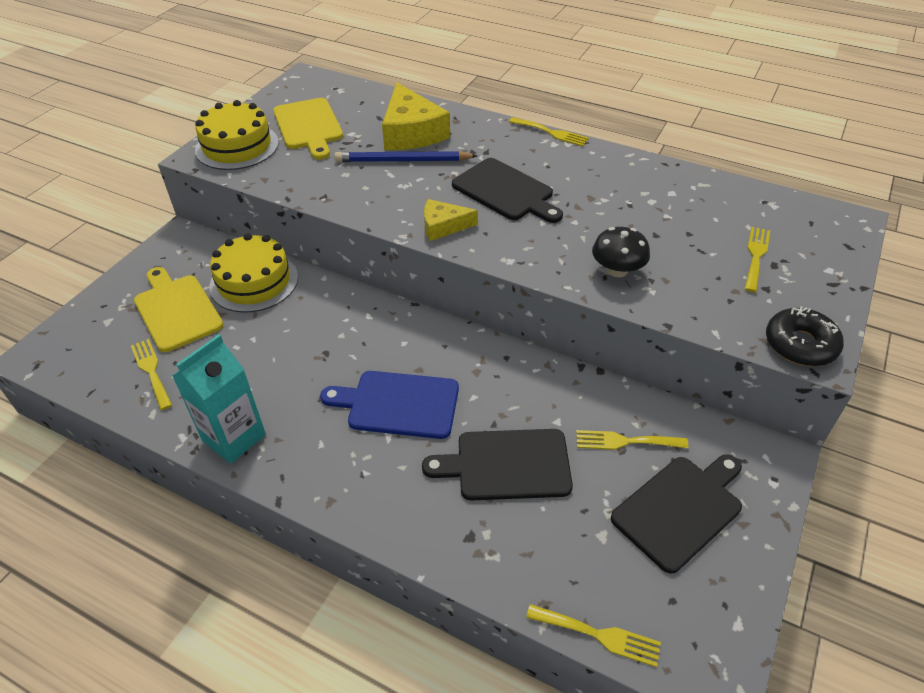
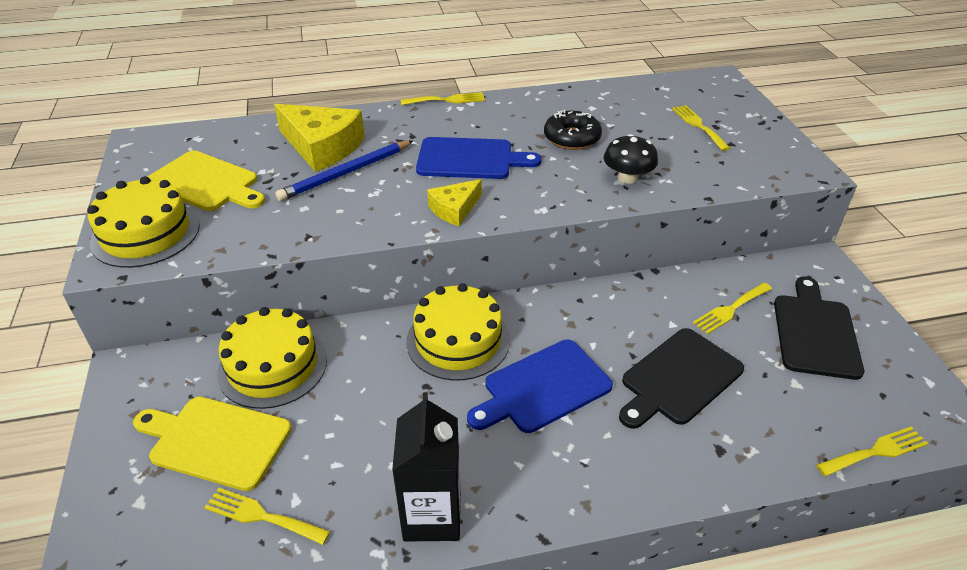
camera: 40 degrees left, 5 degrees down
(234, 437) = (432, 516): turquoise carton -> black carton
(382, 334) = (458, 340): none -> yellow cake
(506, 191) = (470, 159): black cutting board -> blue cutting board
(800, 344) = (794, 169): black donut -> black donut (572, 138)

